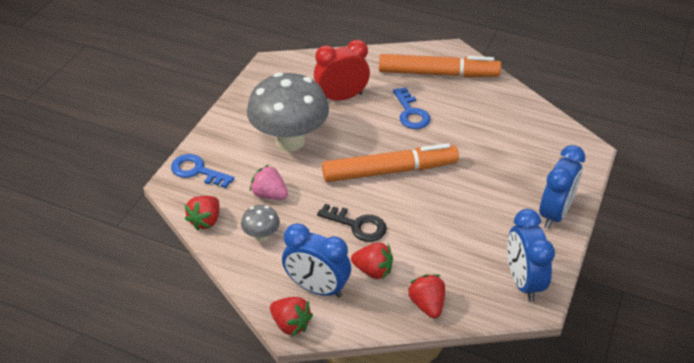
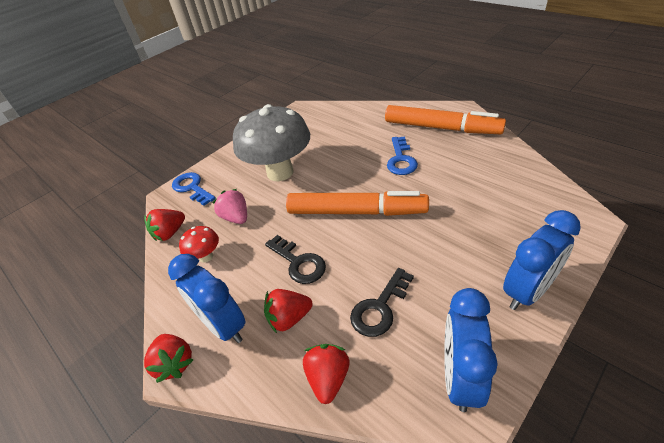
camera: 25 degrees right, 0 degrees up
(261, 236) = (206, 257): grey mushroom -> red mushroom
(341, 97) = (343, 140): red clock -> none
(373, 270) = (289, 318): red strawberry -> red strawberry turned 120 degrees clockwise
(445, 247) = (380, 307): none -> black key

